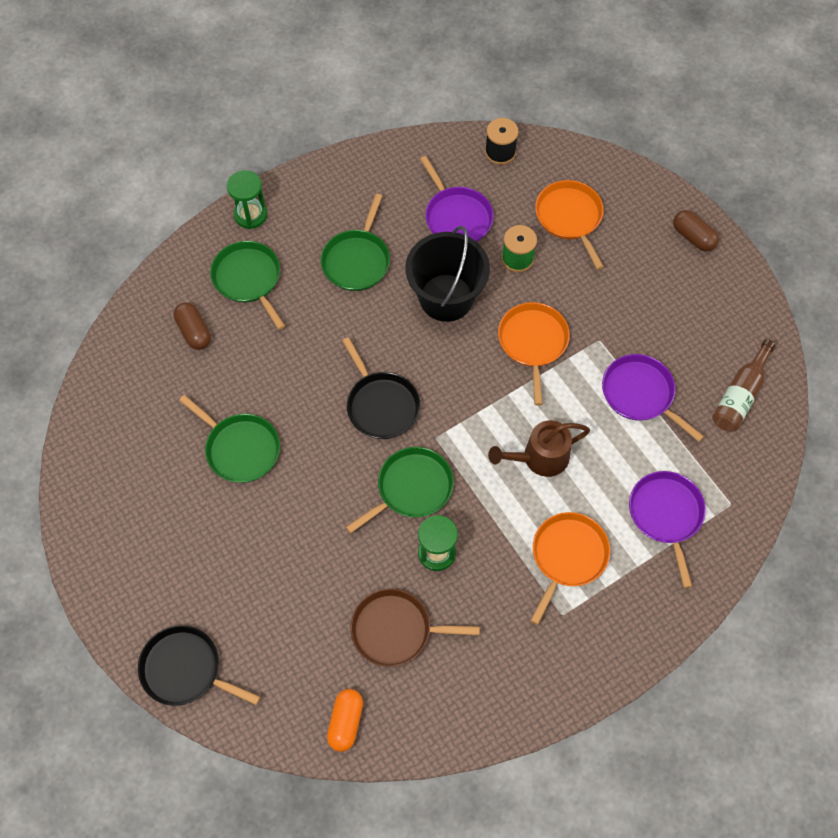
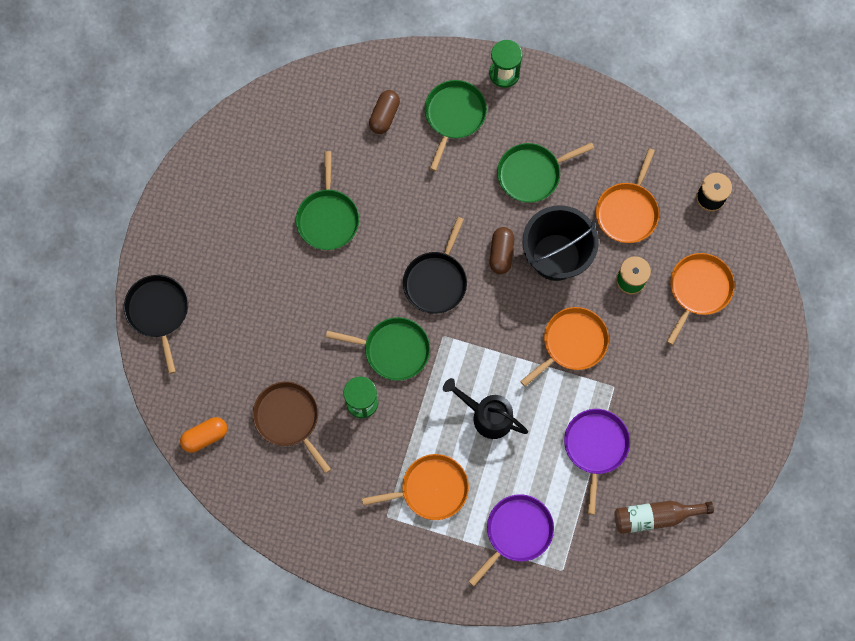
camera: 50 degrees right, 10 degrees up
(456, 217) = (627, 211): purple pan -> orange pan
(539, 458) = (487, 415): brown watering can -> black watering can
(693, 237) = (761, 389): brown capsule -> brown capsule (501, 253)

